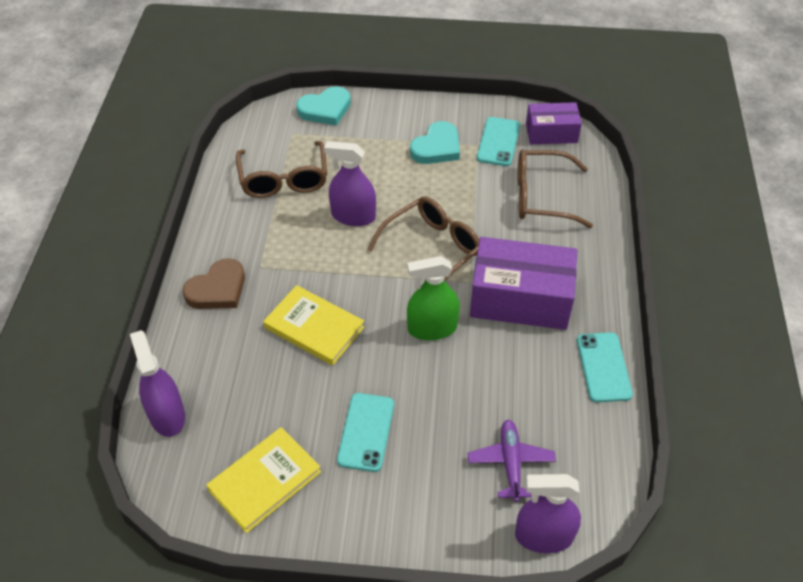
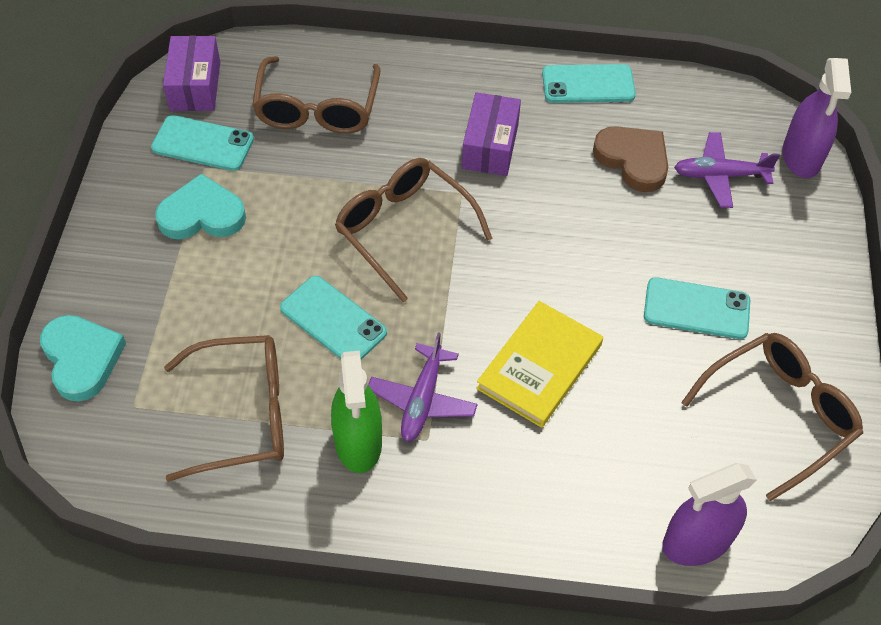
camera: 90 degrees left, 5 degrees up
(217, 289) = (470, 495): brown heart -> brown heart (633, 160)
(265, 481) = (778, 415): yellow book -> brown glasses
(289, 263) = (422, 400): none -> purple plane
(353, 216) = (333, 320): purple spray bottle -> turquoise phone
(432, 328) = (537, 236): green spray bottle -> green spray bottle (358, 442)
(437, 147) = (202, 214): turquoise heart -> turquoise heart turned 45 degrees counterclockwise
(520, 299) = (490, 146): purple box -> purple box, size x0.59

